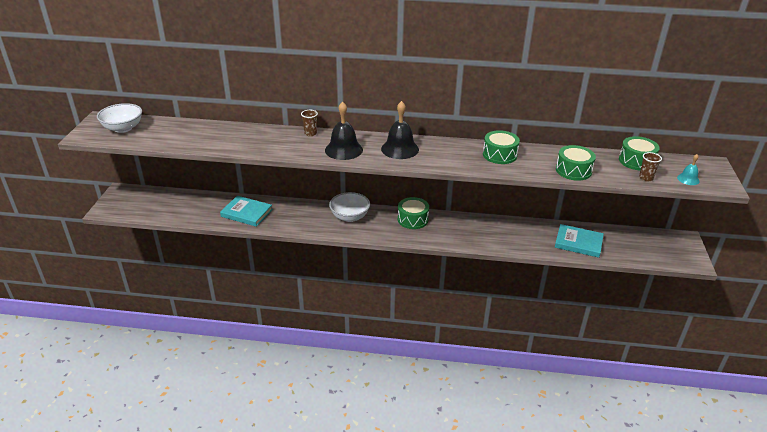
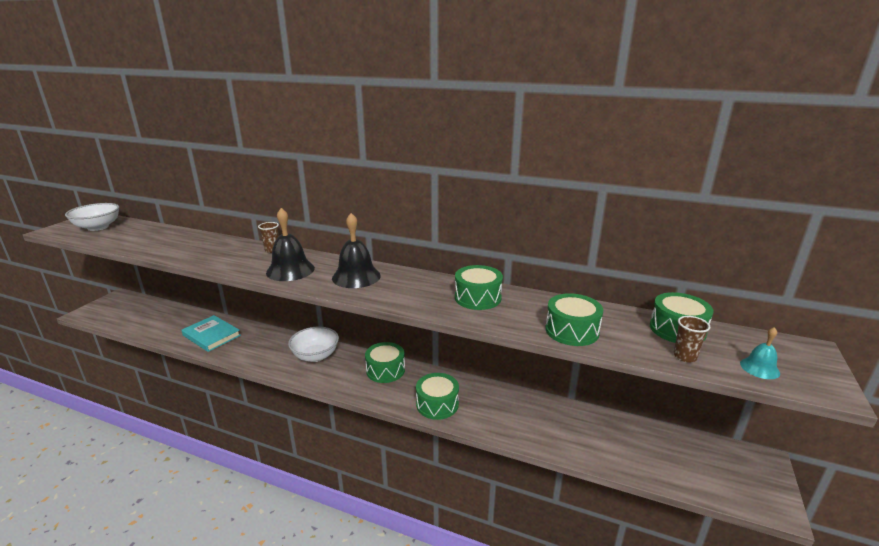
camera: 15 degrees right, 10 degrees down
(465, 237) = (437, 404): none -> green drum
(578, 243) = (590, 438): turquoise book -> none

